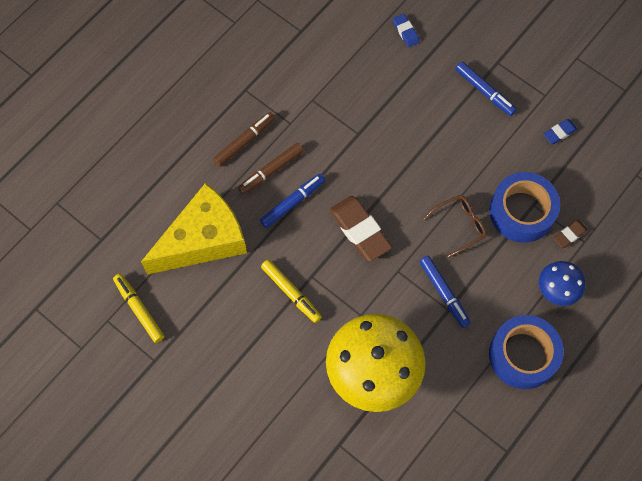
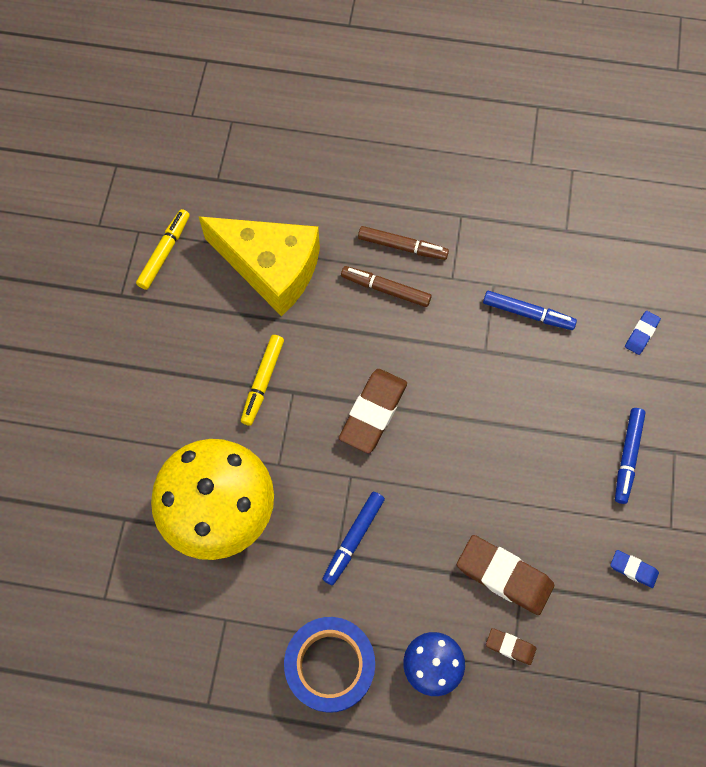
camera: 60 degrees right, 0 degrees up
(292, 203) = (363, 329): blue marker -> blue marker (528, 313)
(459, 225) = (444, 514): brown glasses -> none
(521, 212) = (504, 576): blue tape -> brown eraser

